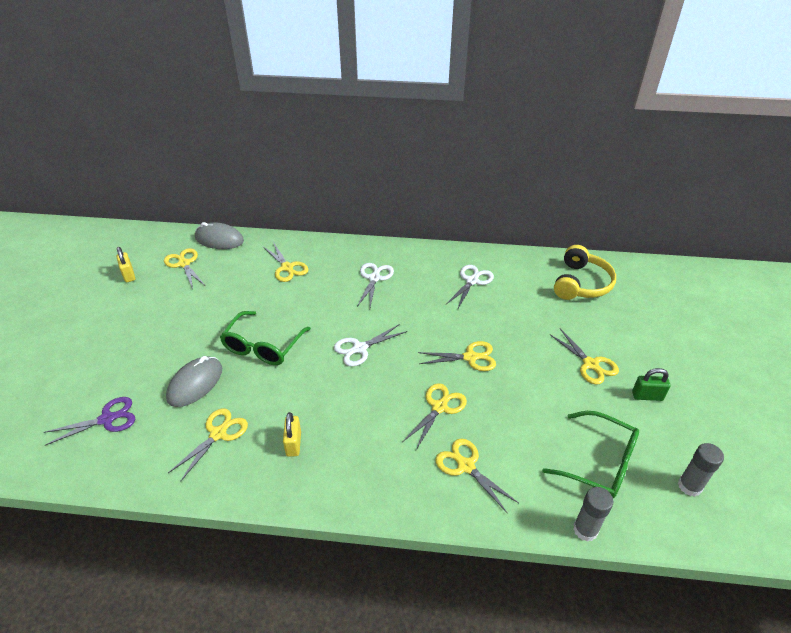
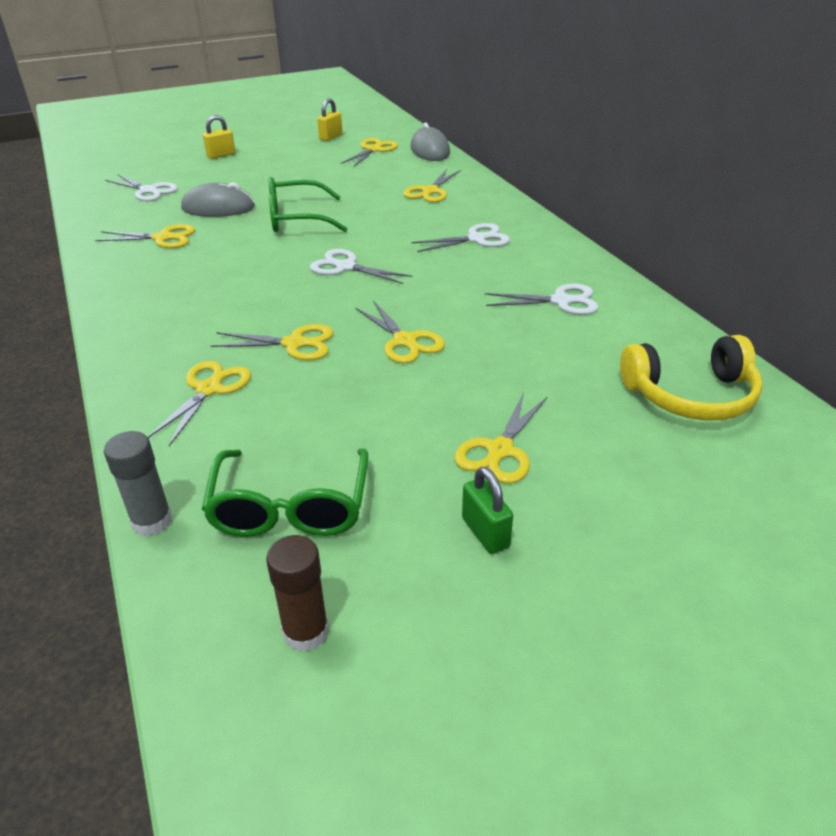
camera: 60 degrees right, 5 degrees down
(107, 419) = (148, 191): purple scissors -> white scissors
(293, 443) = (174, 276): yellow padlock -> yellow padlock (221, 155)
(689, 486) = (306, 631): grey glue stick -> brown glue stick

